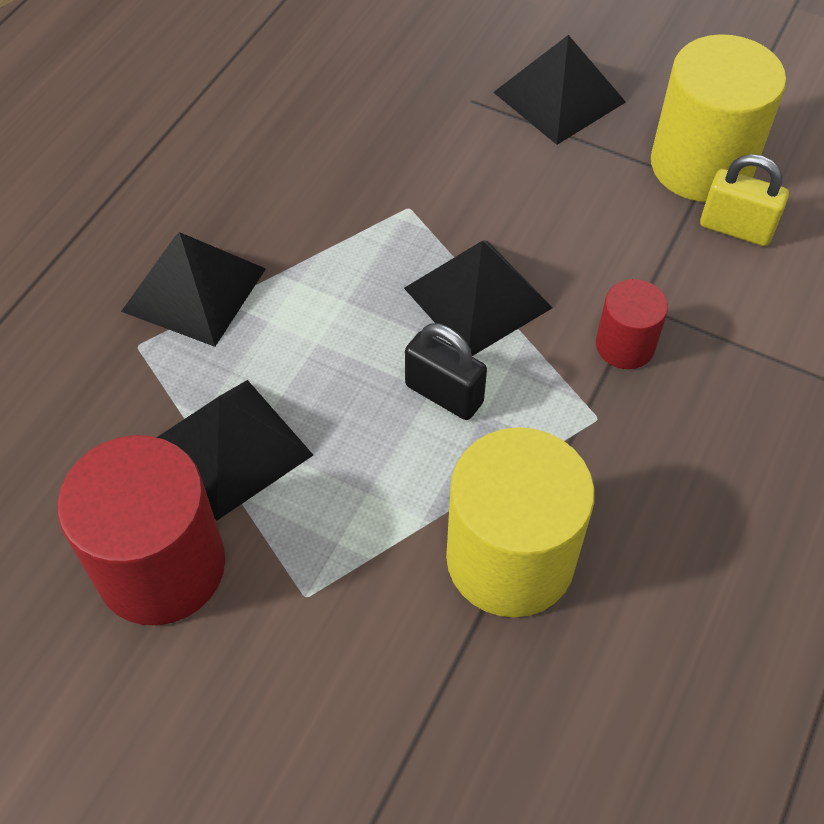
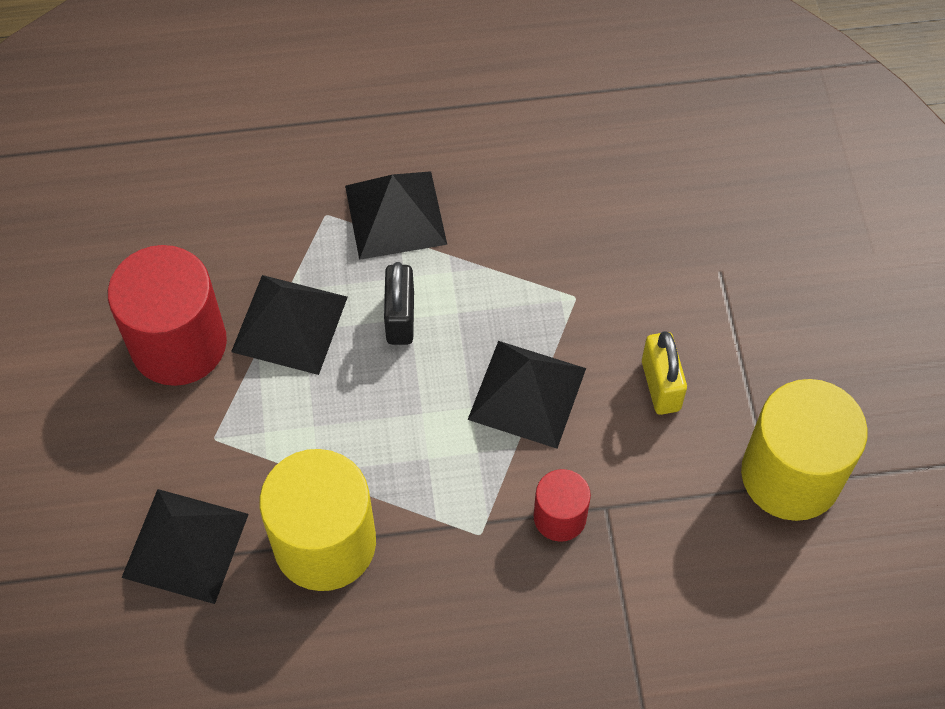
camera: 55 degrees right, 5 degrees up
(444, 394) = (426, 423): black padlock -> black padlock (400, 318)
(559, 97) = (778, 330): black pyramid -> black pyramid (185, 545)
(736, 228) = (741, 535): yellow padlock -> yellow padlock (660, 385)

